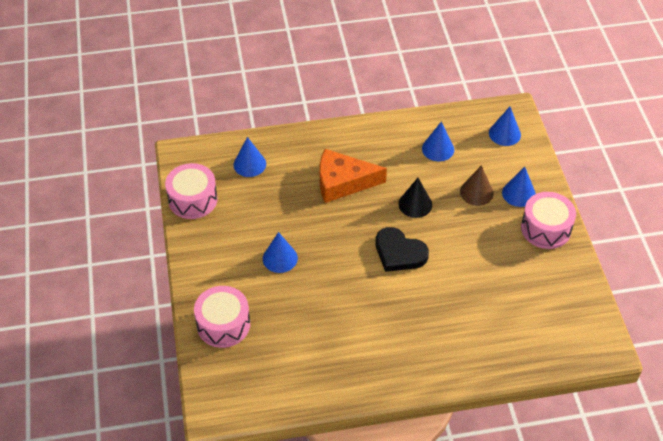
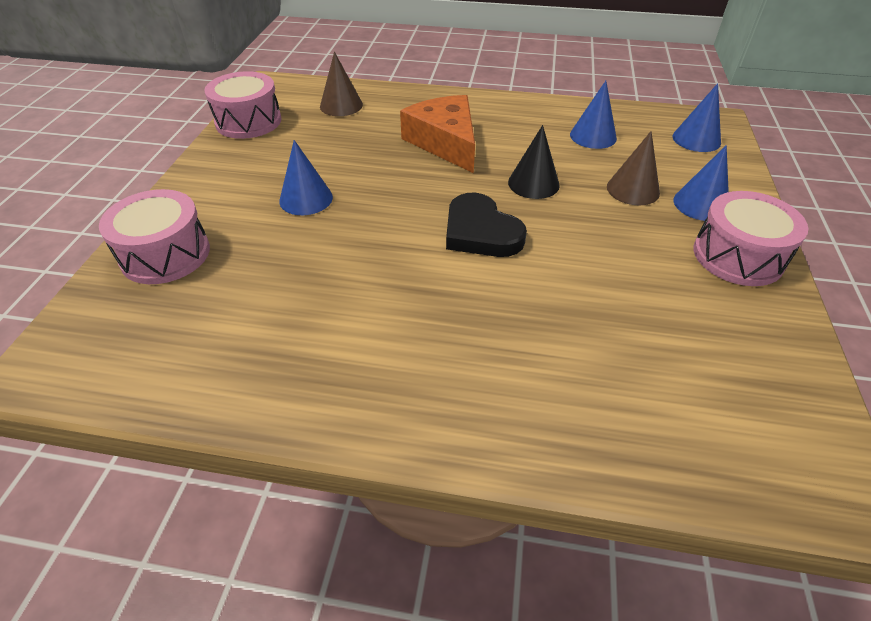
camera: 20 degrees right, 5 degrees down
(249, 164) = (341, 105): blue cone -> brown cone
(343, 182) = (445, 142): orange cheese -> orange cheese turned 45 degrees clockwise

